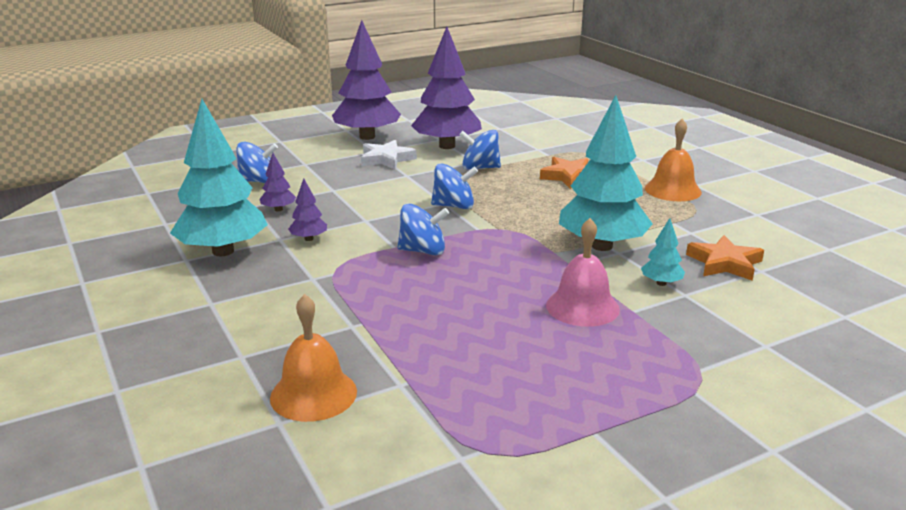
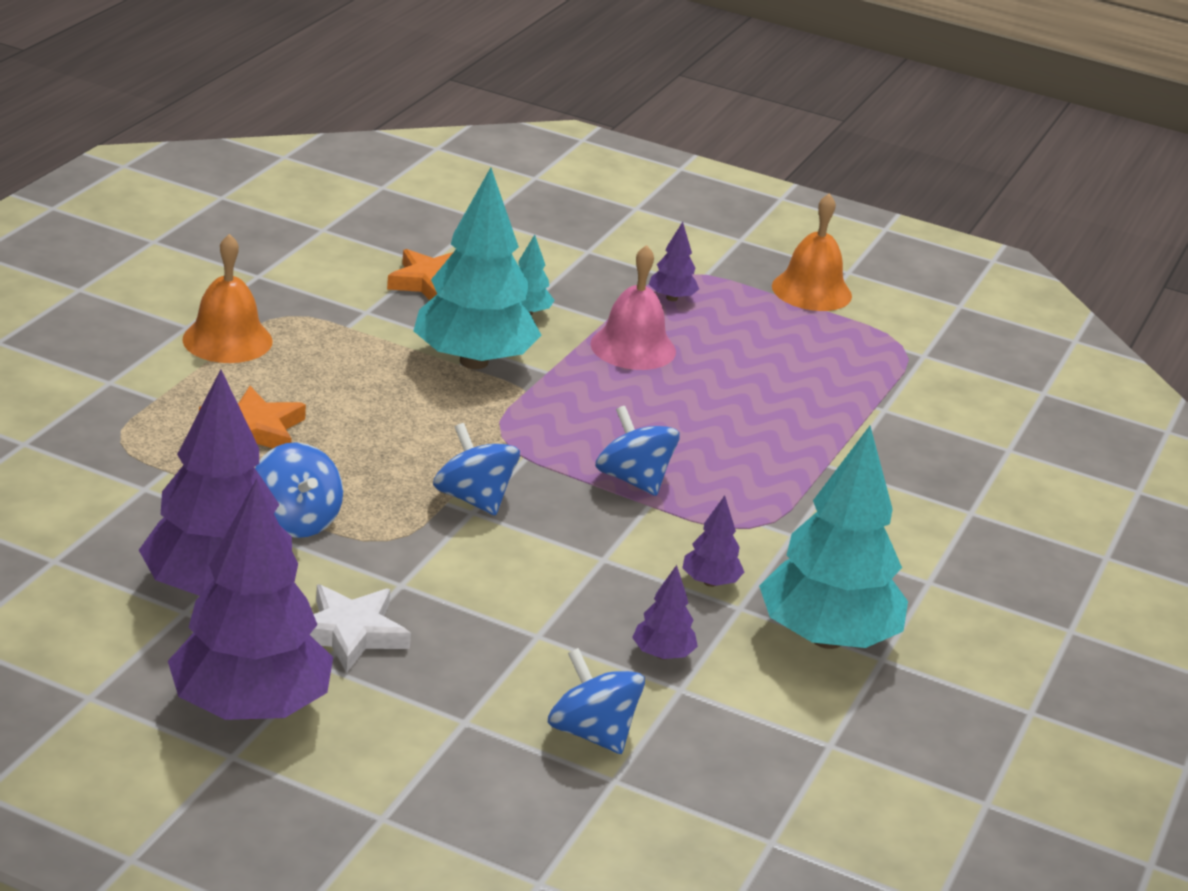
camera: 130 degrees left, 5 degrees up
(313, 394) = (957, 447): orange bell -> orange bell (811, 291)
(655, 354) = (671, 298): none -> purple tree

